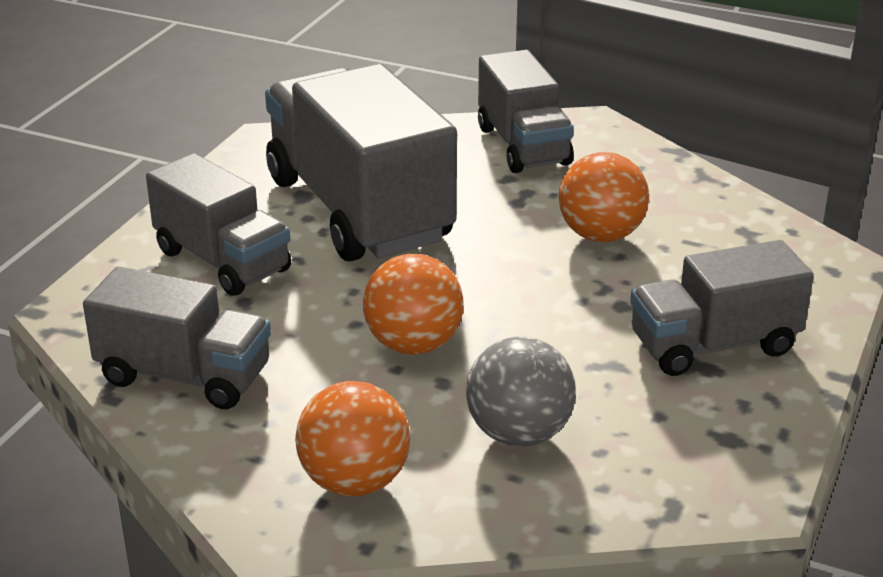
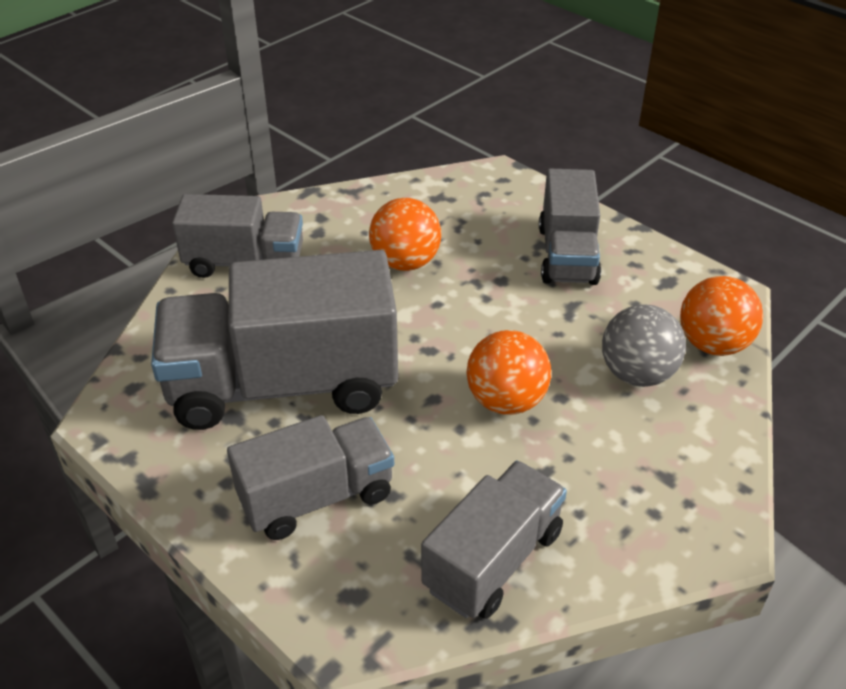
camera: 70 degrees left, 10 degrees up
(354, 482) = (670, 477): orange ball -> orange ball (713, 344)

